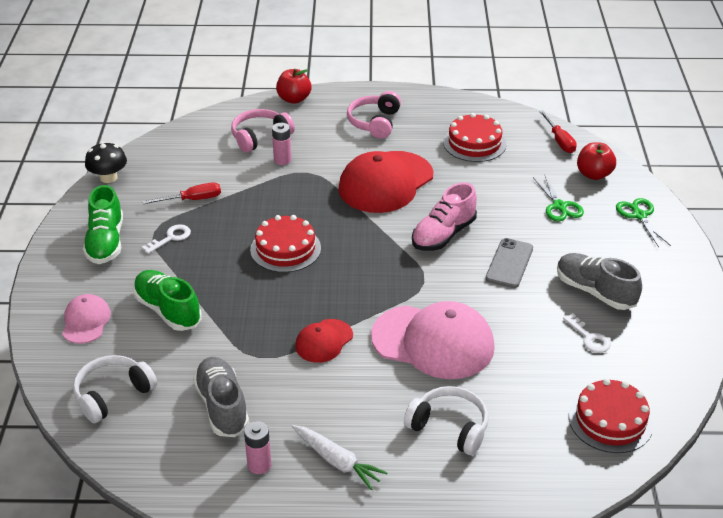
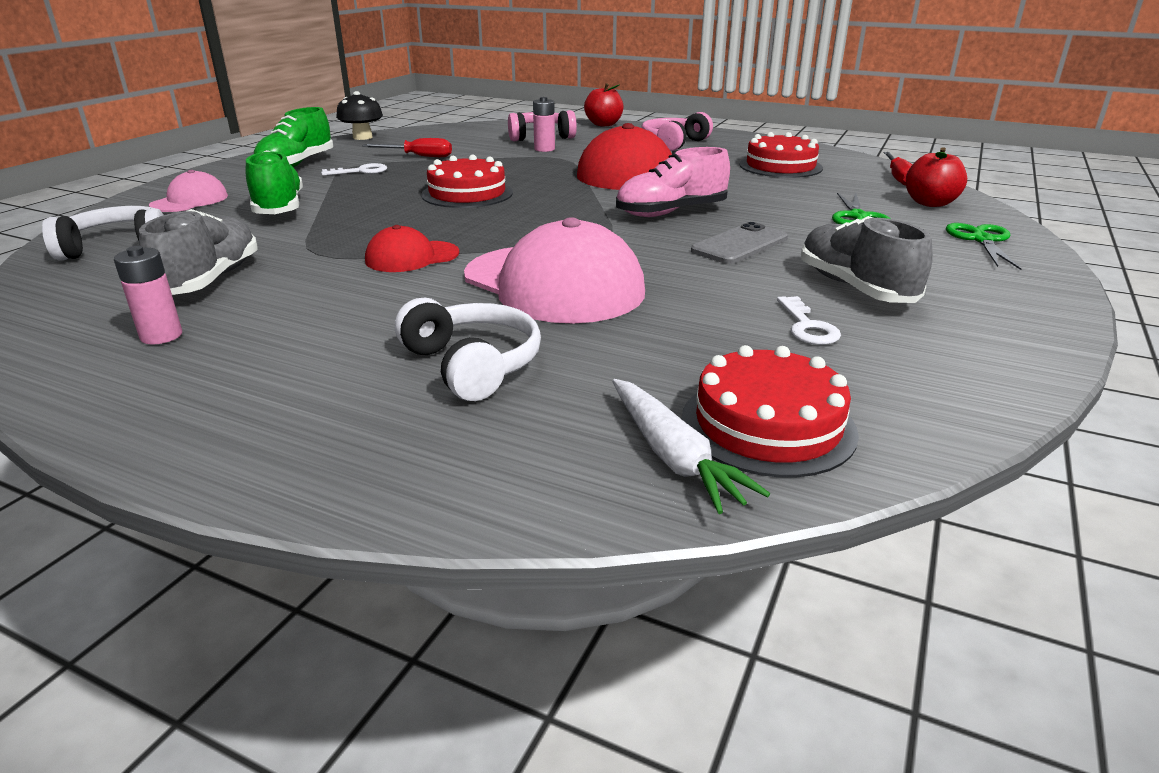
camera: 25 degrees right, 10 degrees down
(337, 461) = (262, 358): white carrot -> white carrot (673, 456)

